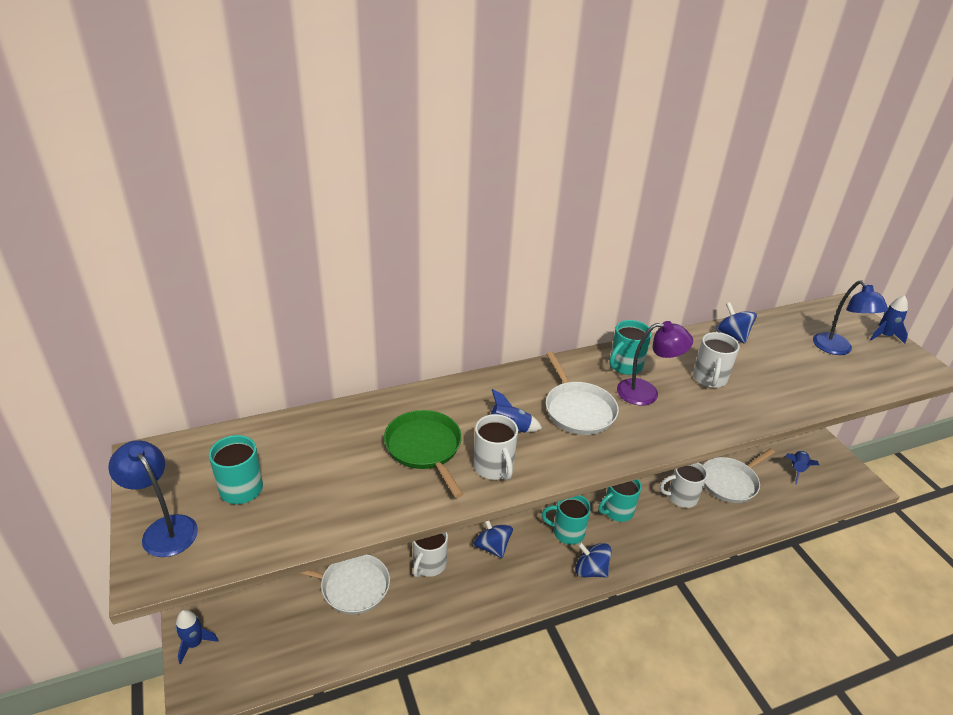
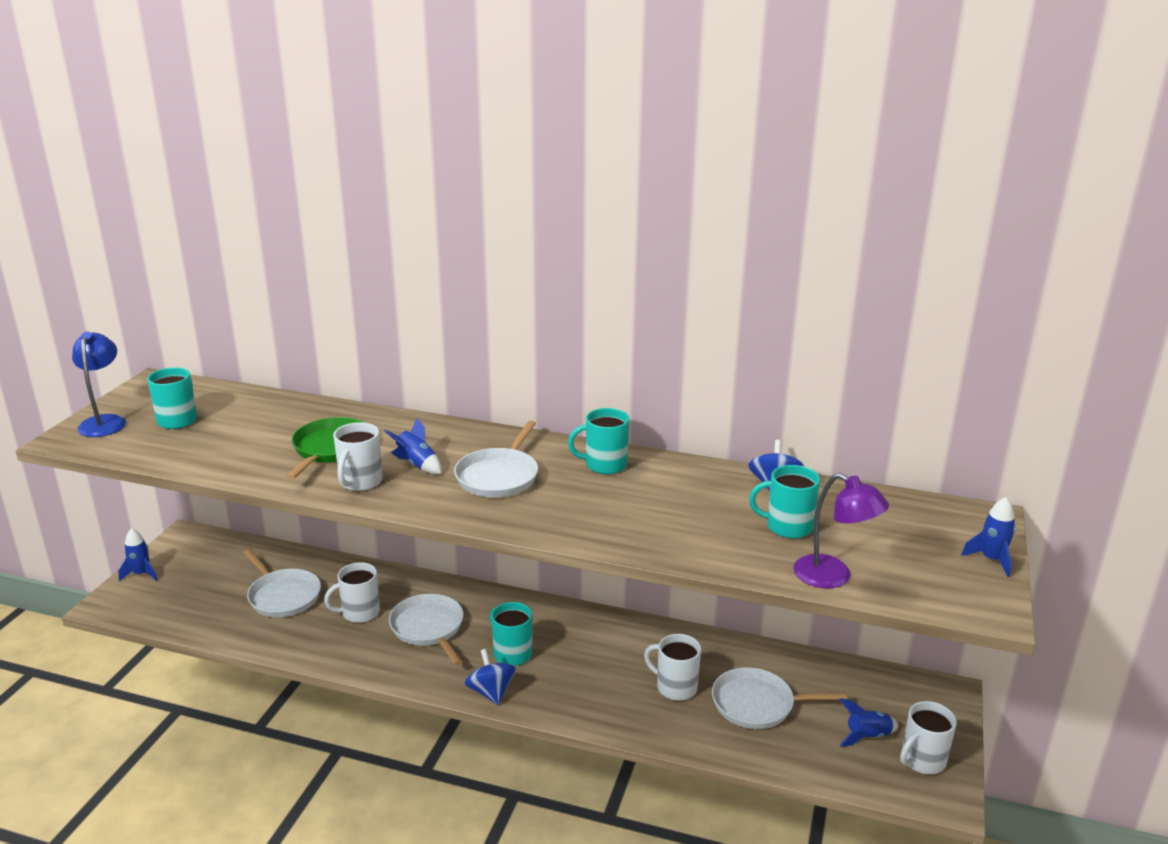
camera: 40 degrees right, 10 degrees down
(492, 546) = (428, 628): blue spinning top -> white pan
(617, 511) = (586, 663): turquoise mug -> turquoise mug (787, 527)
(646, 392) = (587, 491): purple lamp -> purple lamp (833, 577)
(709, 379) = (676, 507): white mug -> white mug (922, 760)
(837, 349) = (892, 545): blue lamp -> none

